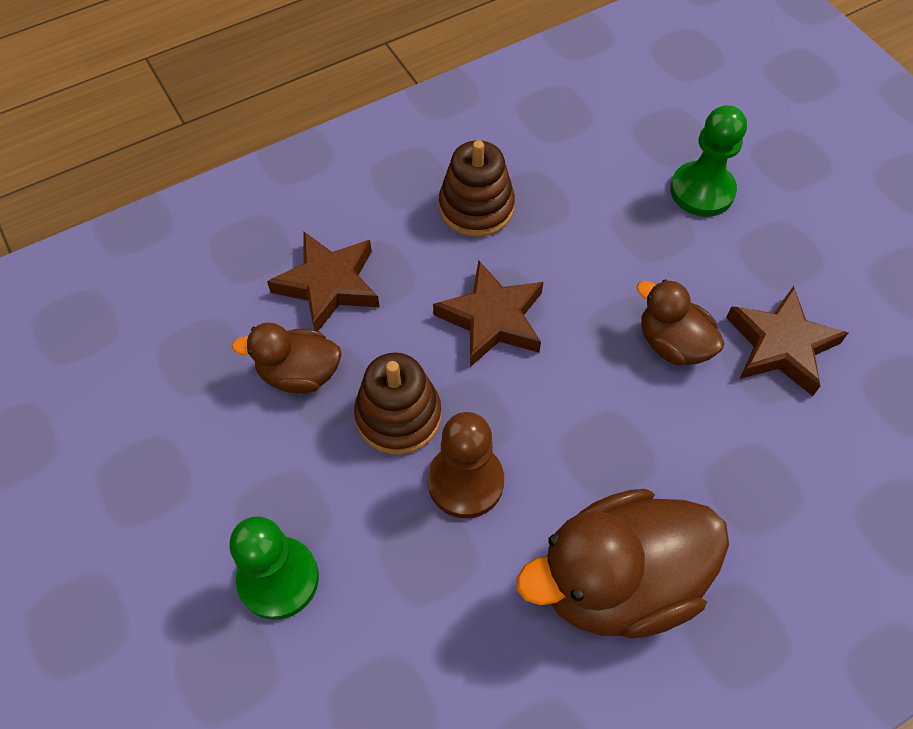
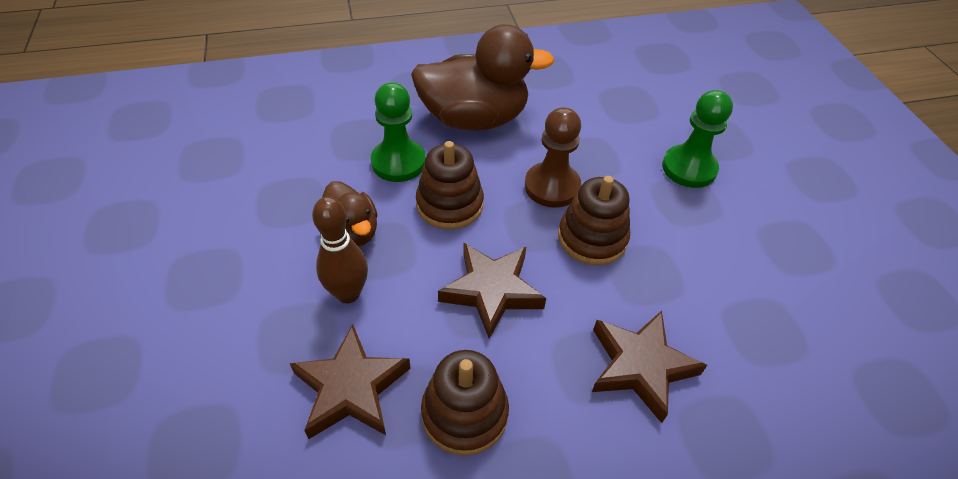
camera: 165 degrees left, 10 degrees down
(299, 374) = (672, 290): brown duck -> none
(583, 413) = (449, 204): none -> brown stacking toy
(633, 276) = (348, 293): none -> brown bowling pin
(702, 191) = (219, 361): green pawn -> green pawn (398, 162)
(780, 346) = (271, 208): brown star -> brown star (351, 388)

